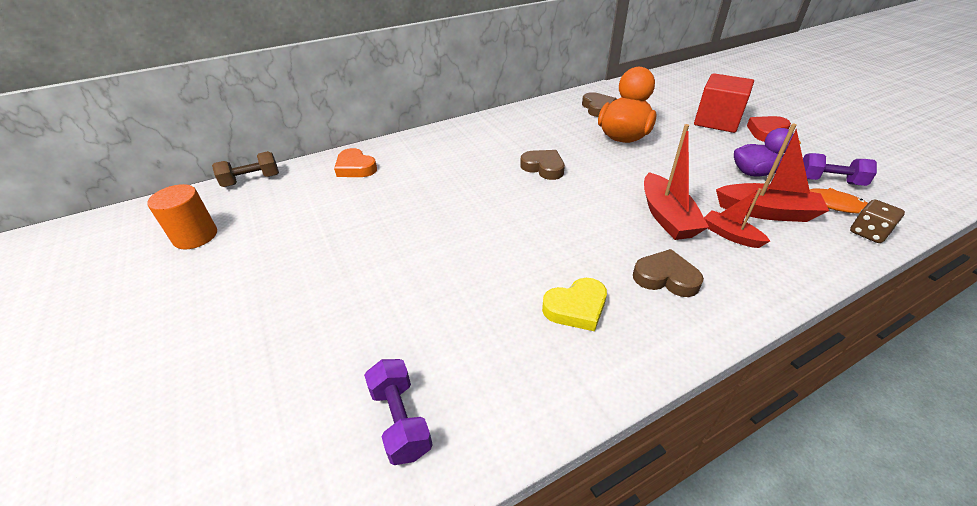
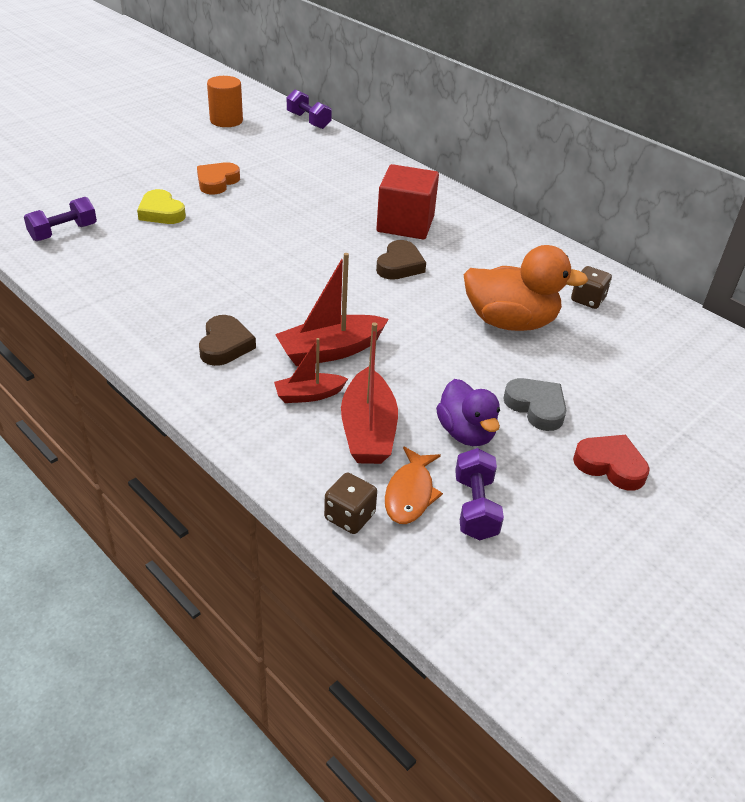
camera: 70 degrees right, 0 degrees up
(251, 180) = (308, 121): brown dumbbell -> purple dumbbell
(355, 168) = (350, 161): orange heart -> orange heart (217, 182)
(576, 308) = (175, 295): yellow heart -> yellow heart (161, 212)
(597, 108) = (587, 300): brown heart -> brown dice
(717, 121) = (617, 413): red cube -> red cube (405, 224)
(718, 144) = (536, 407): none -> grey heart
(730, 235) = (309, 395): red boat -> red boat turned 135 degrees counterclockwise

